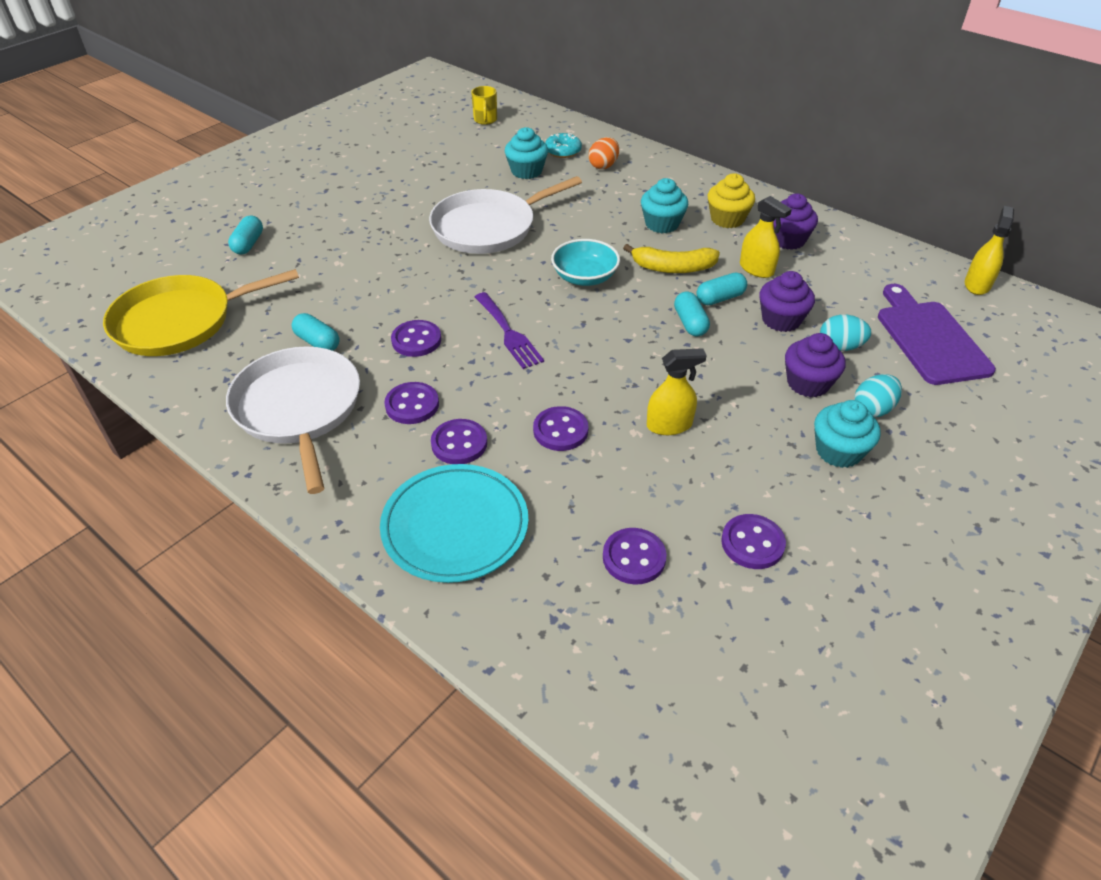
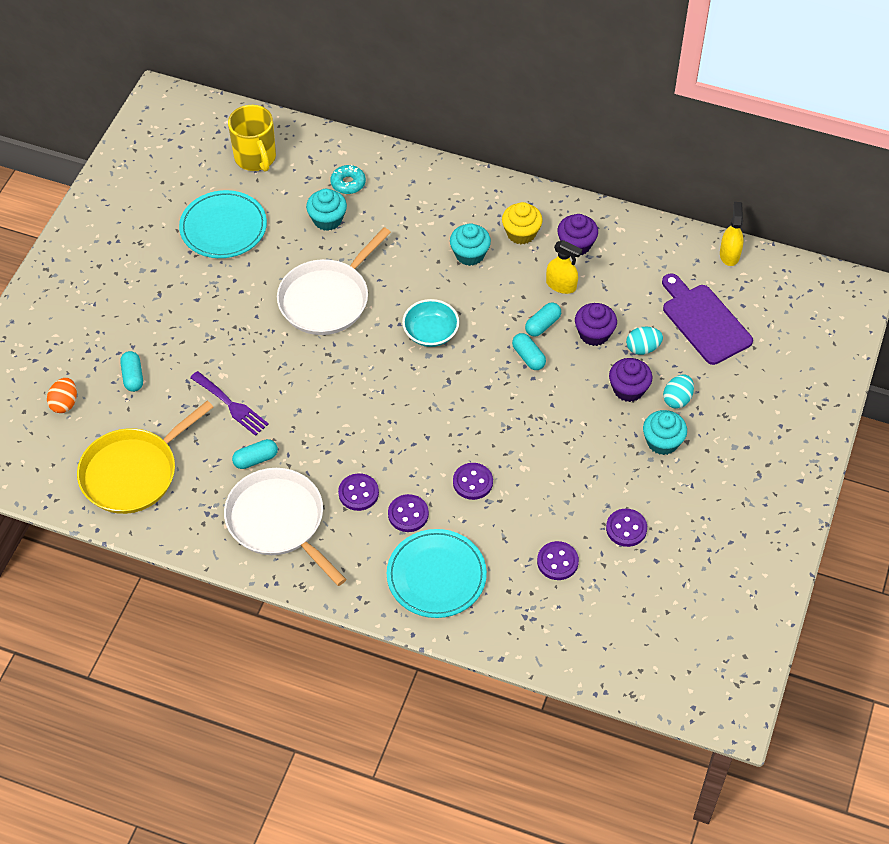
camera: 20 degrees left, 10 degrees up
(318, 342) = (256, 459): turquoise capsule -> turquoise capsule turned 45 degrees counterclockwise
(416, 340) = (330, 435): purple button -> none
(422, 158) = (223, 227): none -> turquoise plate
(485, 120) = (256, 158): yellow mug -> yellow mug, size x1.80
(509, 333) = (397, 407): purple fork -> purple fork (231, 405)
(603, 166) = (392, 194): orange egg -> orange egg (64, 403)
(669, 425) = (545, 455): yellow spray bottle -> none
(673, 268) = (496, 302): yellow banana -> none

